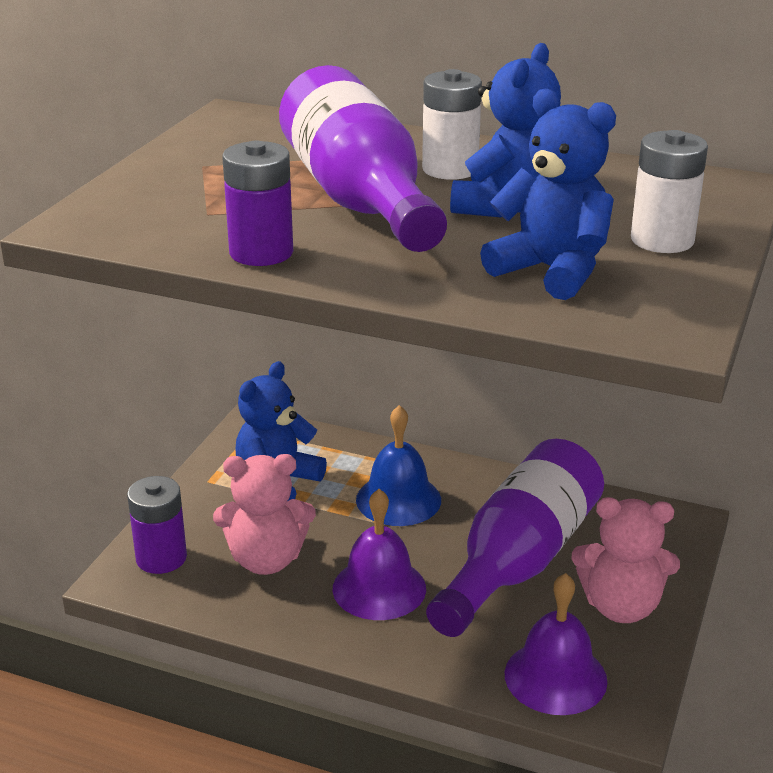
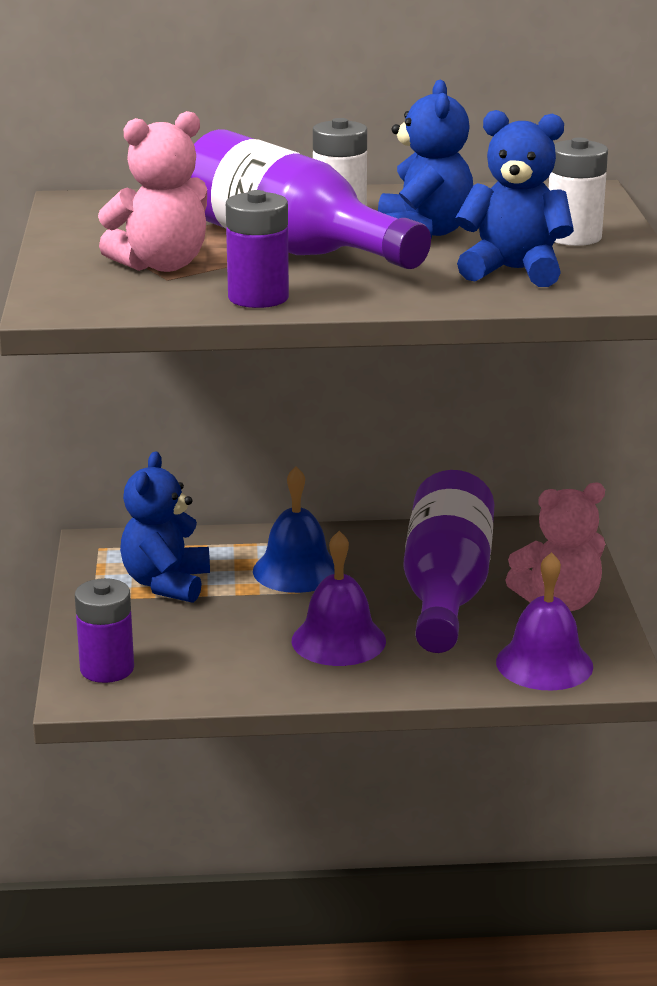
camera: 25 degrees left, 5 degrees down
(266, 560) = (213, 645): pink teddy bear -> pink teddy bear (161, 265)

